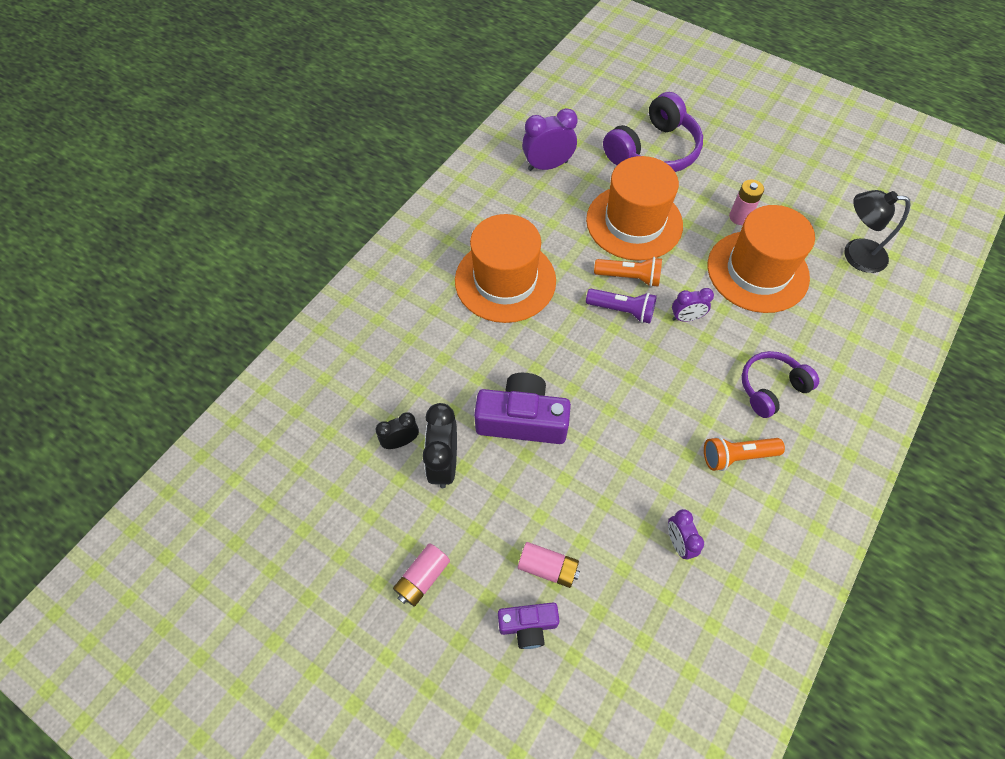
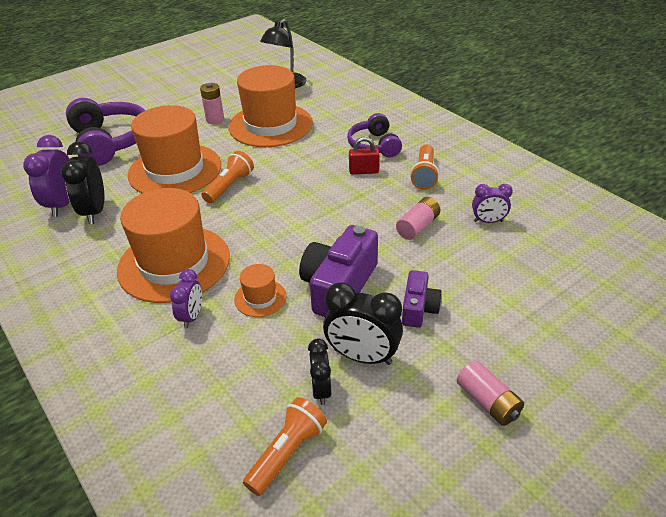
camera: 70 degrees left, 20 degrees down
(338, 436) = (287, 453): none -> orange flashlight
(486, 361) = (260, 298): none -> orange hat
(528, 625) = (548, 329): purple camera -> purple camera (419, 308)
(547, 193) = (95, 212): none -> black clock
(548, 567) = (495, 303): pink battery -> pink battery (418, 226)
(622, 311) = (260, 198): purple flashlight -> none
(686, 318) = (289, 167): purple clock -> purple clock (192, 316)
(713, 391) = (363, 171): none -> red padlock

